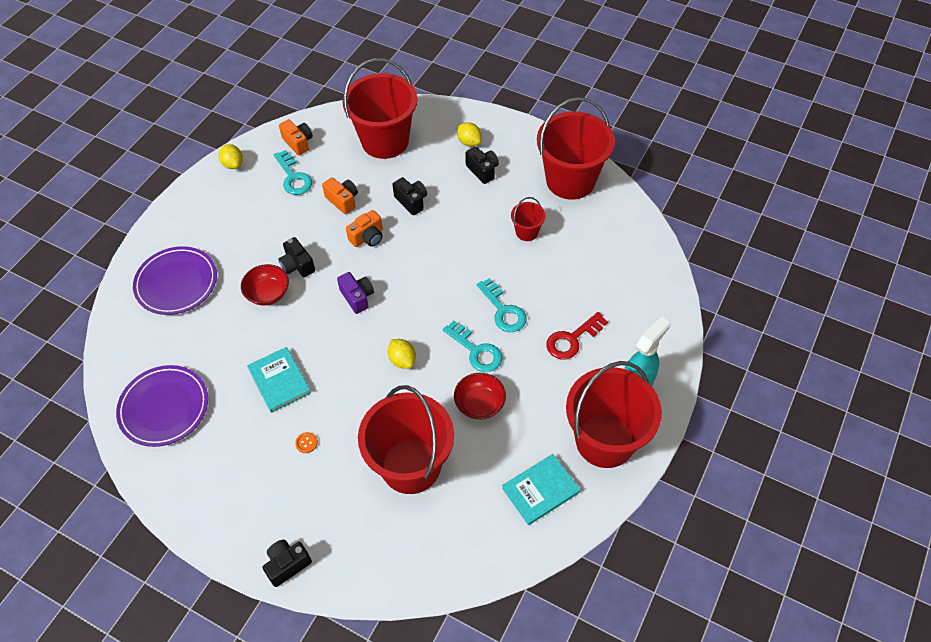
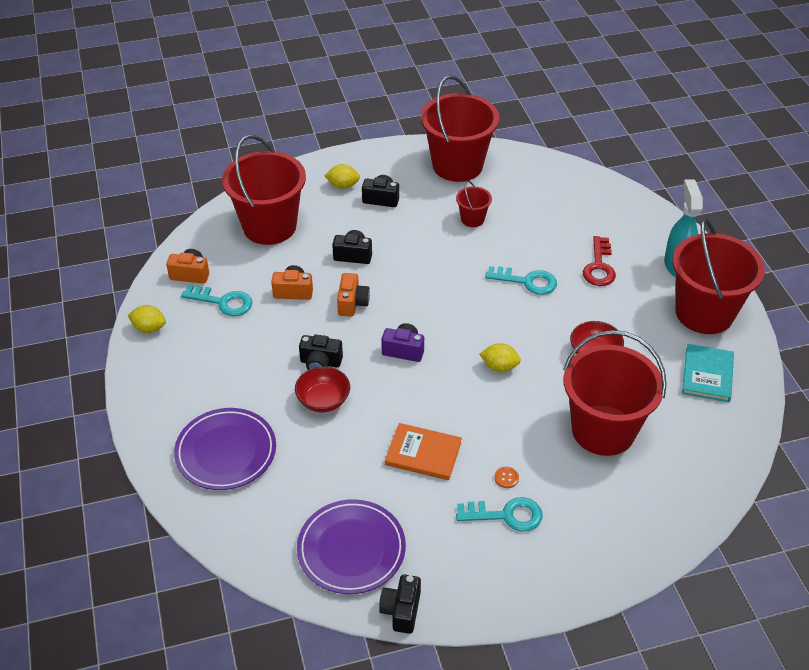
camera: 45 degrees left, 10 degrees down
(279, 381) = (423, 453): turquoise book -> orange book
(287, 565) = (609, 569): black camera -> black camera (401, 610)
(476, 351) = (544, 321): turquoise key -> turquoise key (506, 515)

